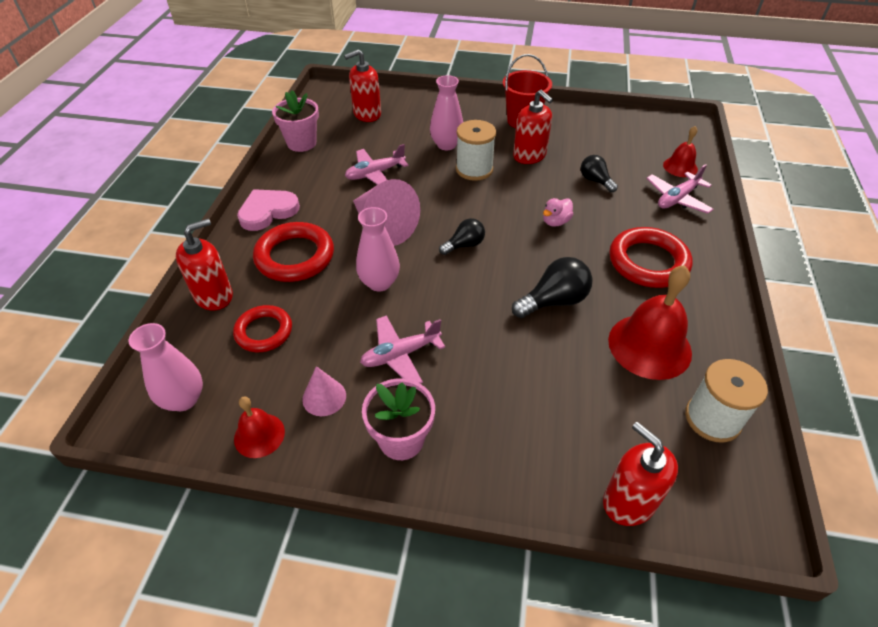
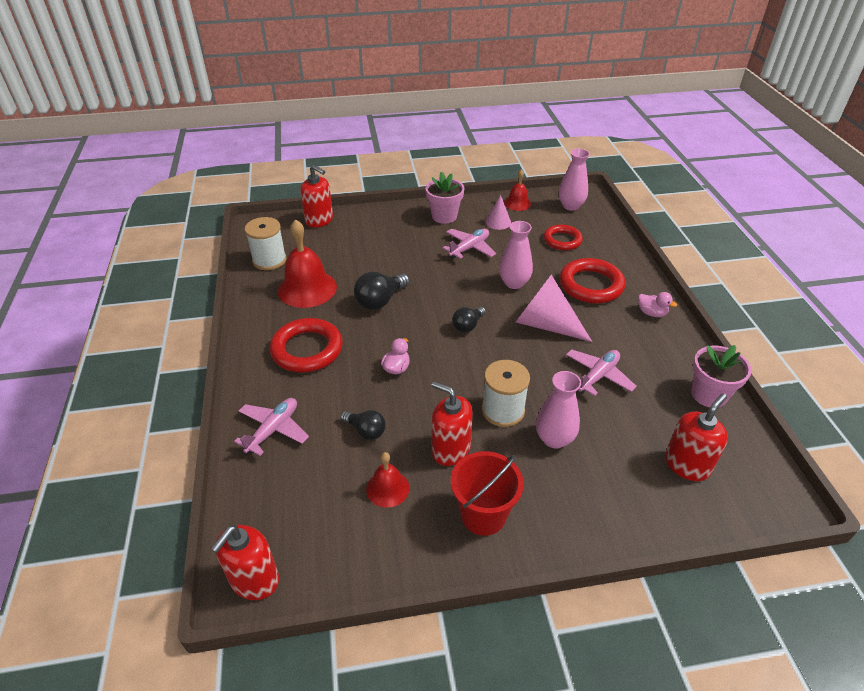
camera: 160 degrees right, 5 degrees down
(214, 296) = (616, 250): red soap dispenser -> red soap dispenser (254, 580)
(267, 211) = (651, 313): pink heart -> pink duck
(680, 167) = (264, 483): red bell -> red bell (387, 488)

